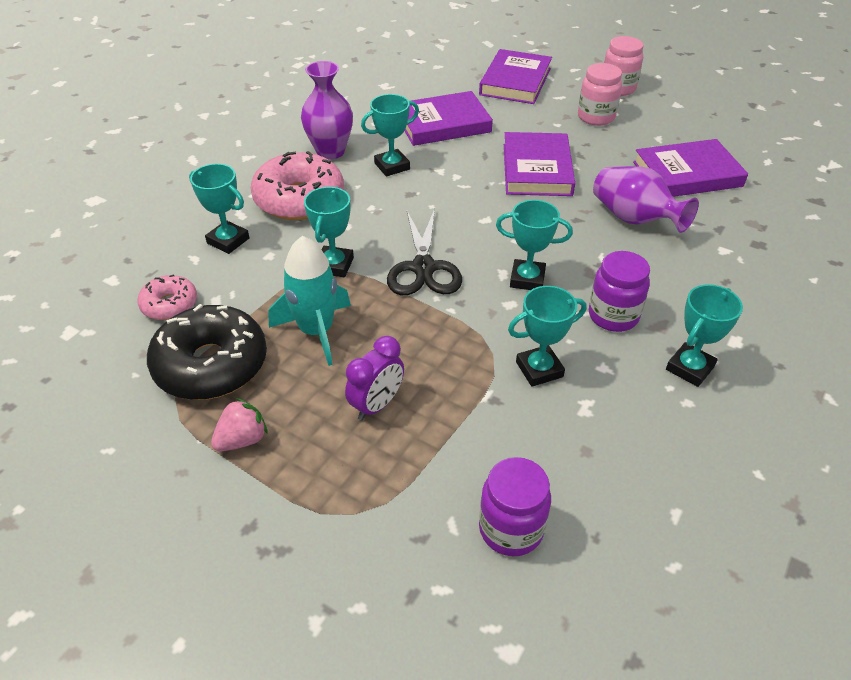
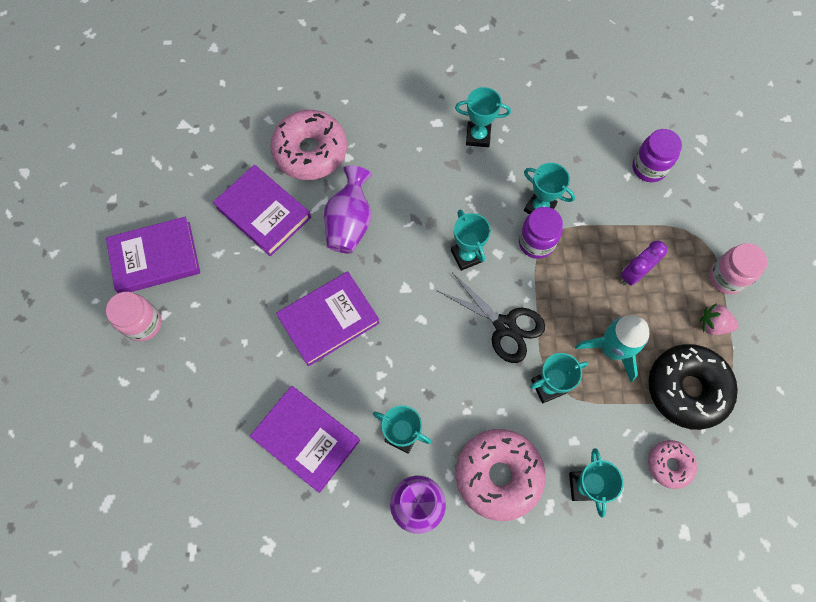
camera: 125 degrees left, 25 degrees up
(376, 405) = (633, 274): purple clock -> purple clock turned 45 degrees counterclockwise
(423, 268) = (505, 326): black scissors -> black scissors turned 75 degrees clockwise
(515, 81) = (183, 422): purple book -> purple book (155, 258)
(596, 117) = (212, 317): pink jar -> pink jar (726, 277)
(613, 316) = (464, 191): purple jar -> purple jar (536, 242)
(748, 227) = (310, 151): none -> pink donut

